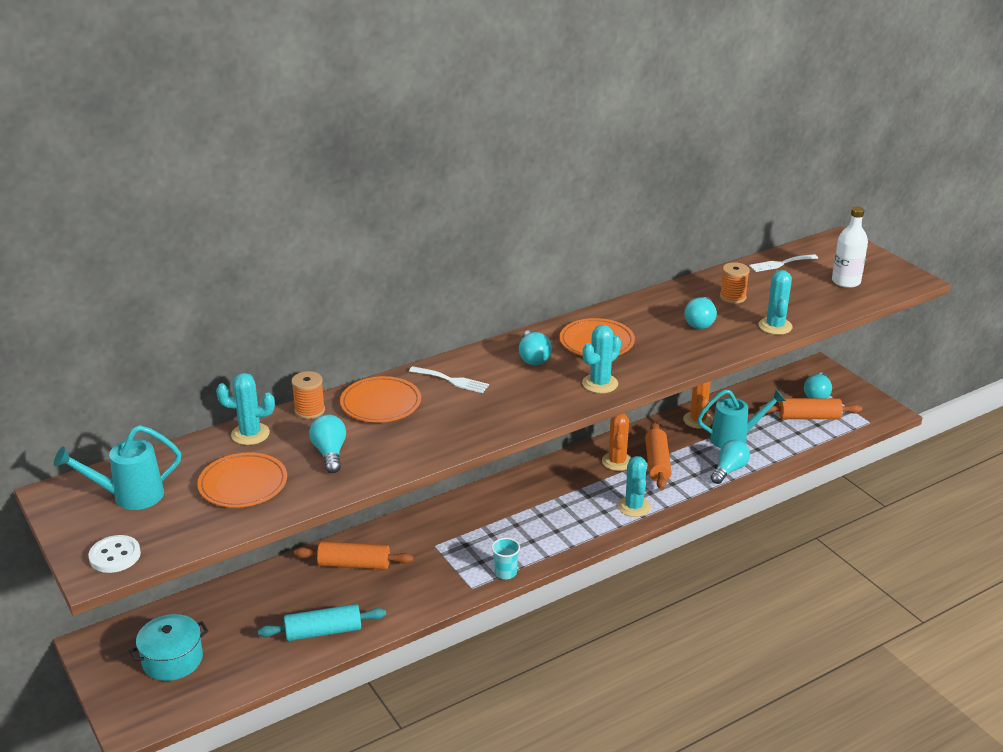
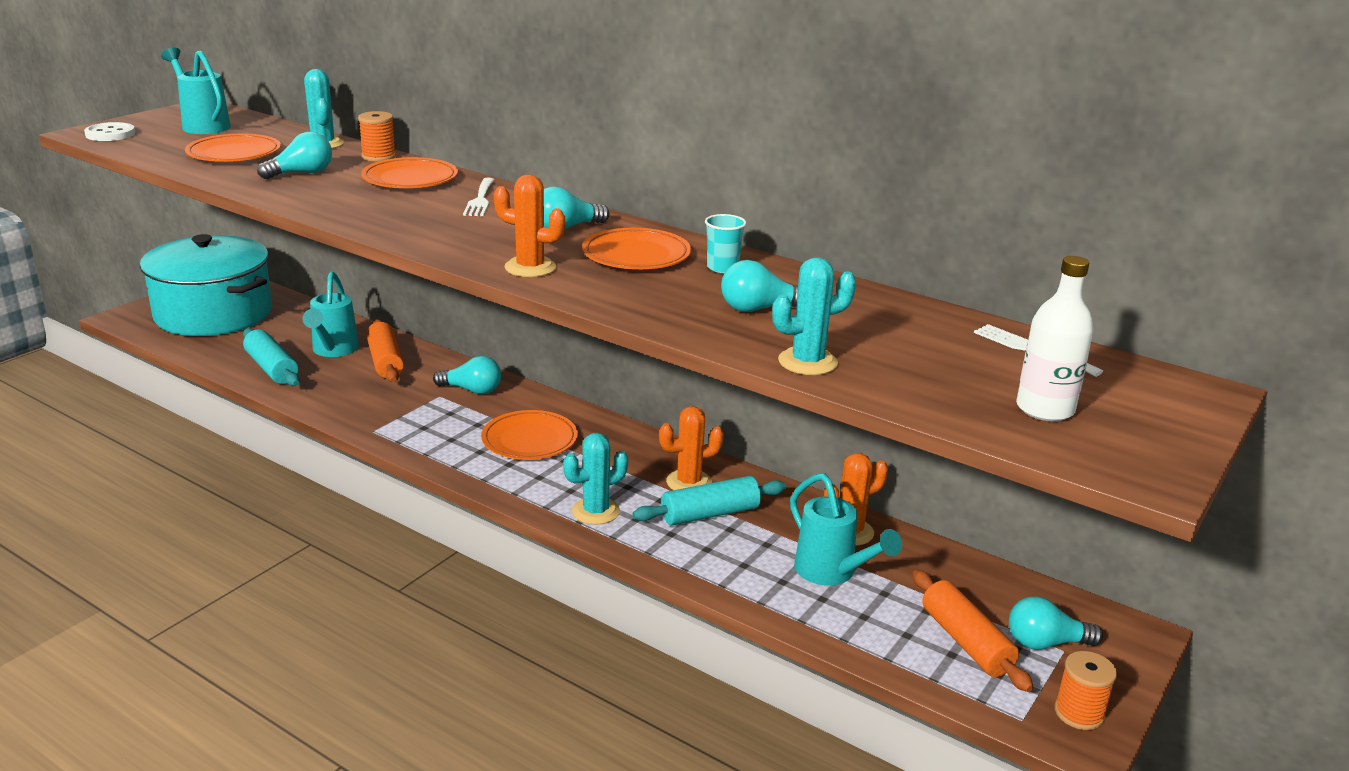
camera: 65 degrees right, 5 degrees down
(172, 659) = (214, 313): turquoise pot -> turquoise pot, size x1.96
(313, 591) = (333, 351): none -> turquoise watering can
(505, 573) = (410, 446): turquoise cup -> turquoise cup (722, 268)
(527, 515) = (529, 440): none -> orange plate
(600, 384) = (530, 267): turquoise cactus -> orange cactus
(657, 463) = (710, 514): orange rolling pin -> turquoise rolling pin
(729, 470) = (743, 579): turquoise light bulb -> turquoise light bulb (472, 390)
(732, 297) = (865, 323): orange spool -> orange spool (1079, 713)

